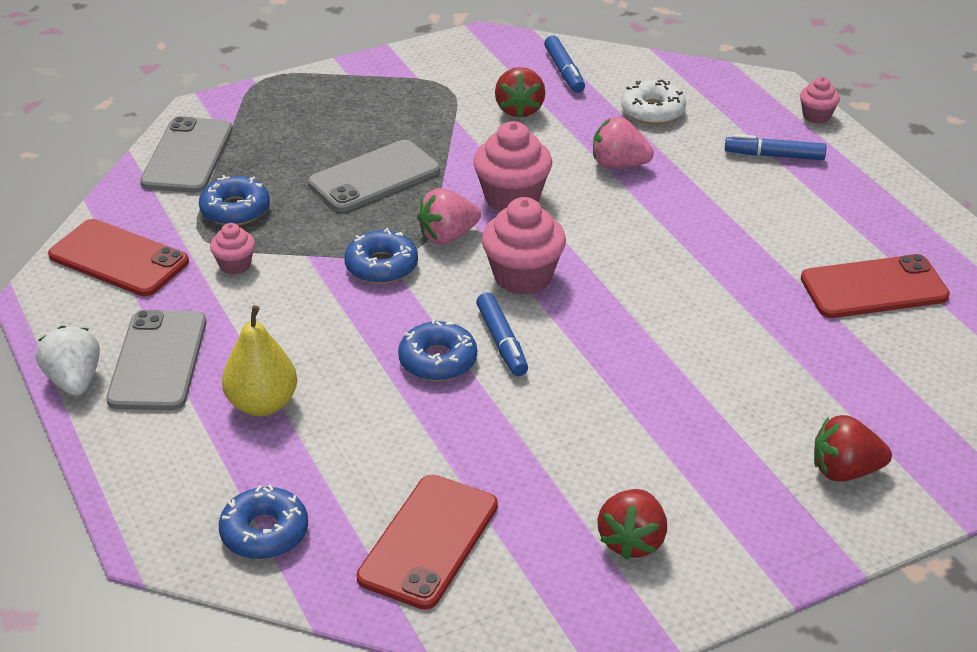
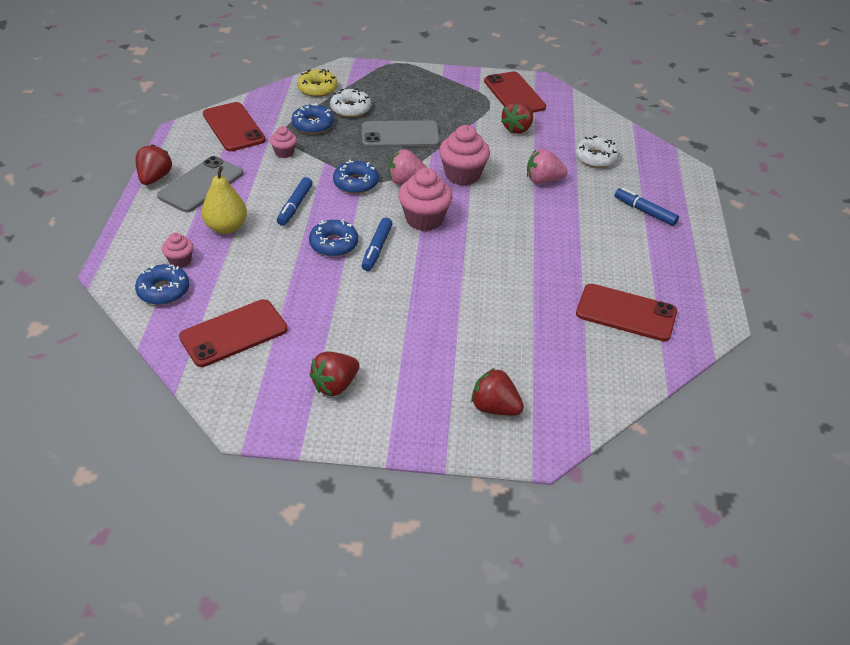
camera: 30 degrees right, 5 degrees up
(74, 381) = (155, 178): white strawberry -> red strawberry
(187, 156) = (317, 88): grey phone -> yellow donut
(266, 166) = (350, 108): none -> white donut
(469, 65) = (514, 94): none -> red phone
(564, 71) = (566, 116): blue marker -> blue marker (295, 206)
(618, 165) = (543, 180): pink strawberry -> pink strawberry turned 45 degrees counterclockwise
(816, 116) = (697, 199): pink cupcake -> pink cupcake (180, 260)

